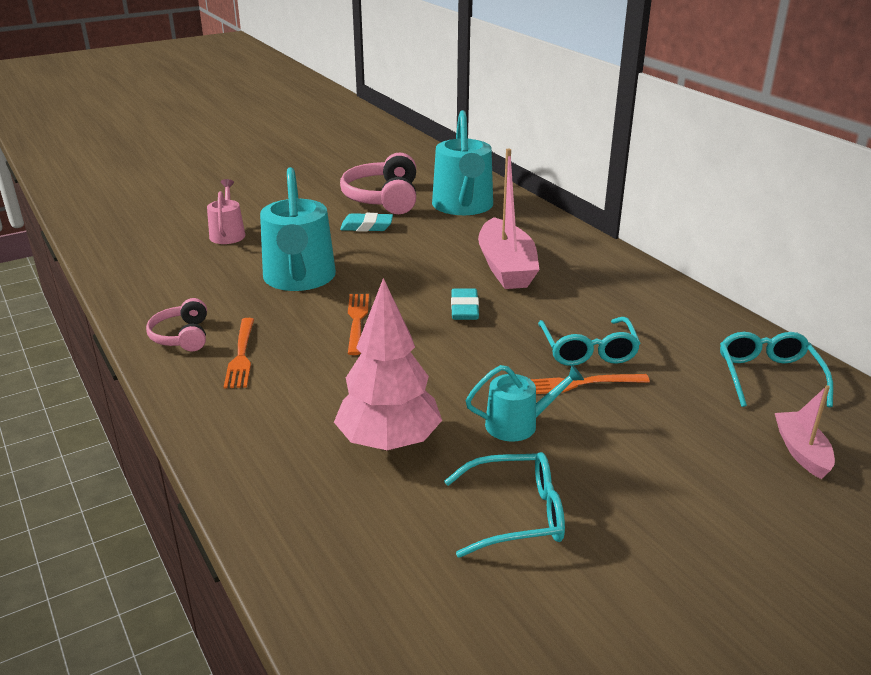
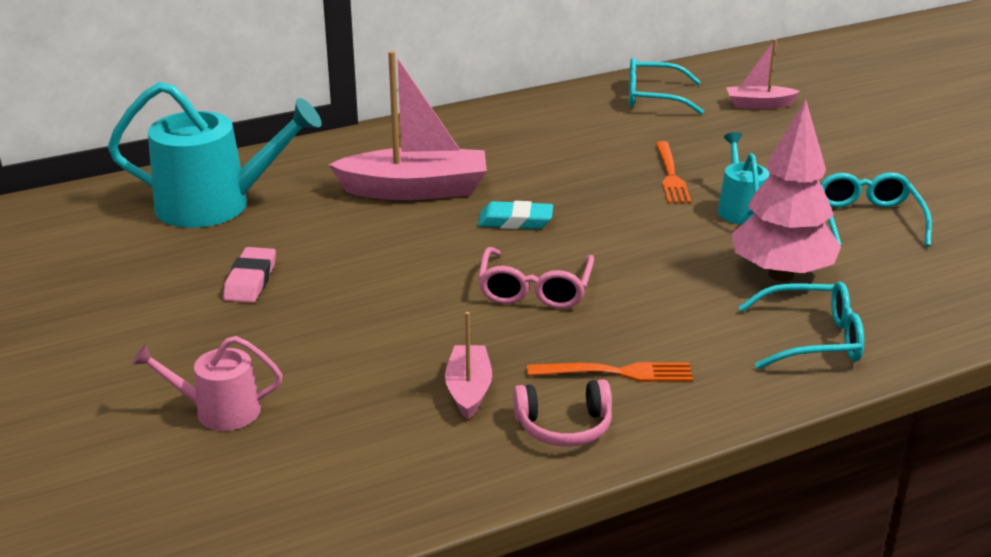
camera: 85 degrees left, 0 degrees up
(232, 302) = (469, 390): none -> pink boat
(299, 278) = (408, 335): turquoise watering can -> none
(357, 320) = (534, 290): orange fork -> pink glasses
(367, 226) = (250, 281): turquoise eraser -> pink eraser
(383, 198) = (147, 265): pink headphones -> none
(588, 351) = (610, 164): turquoise glasses -> turquoise glasses (814, 339)

